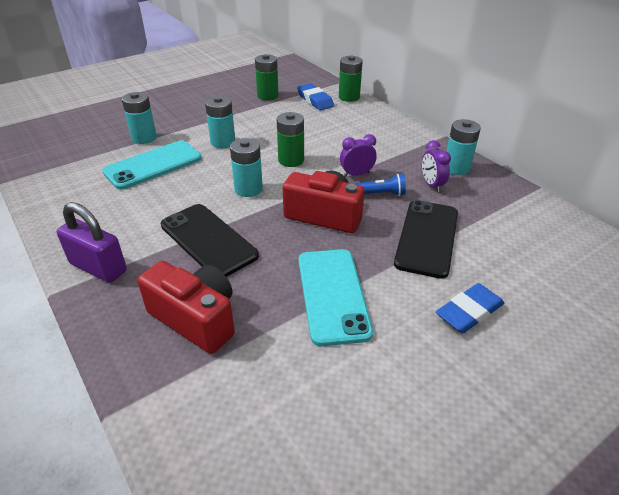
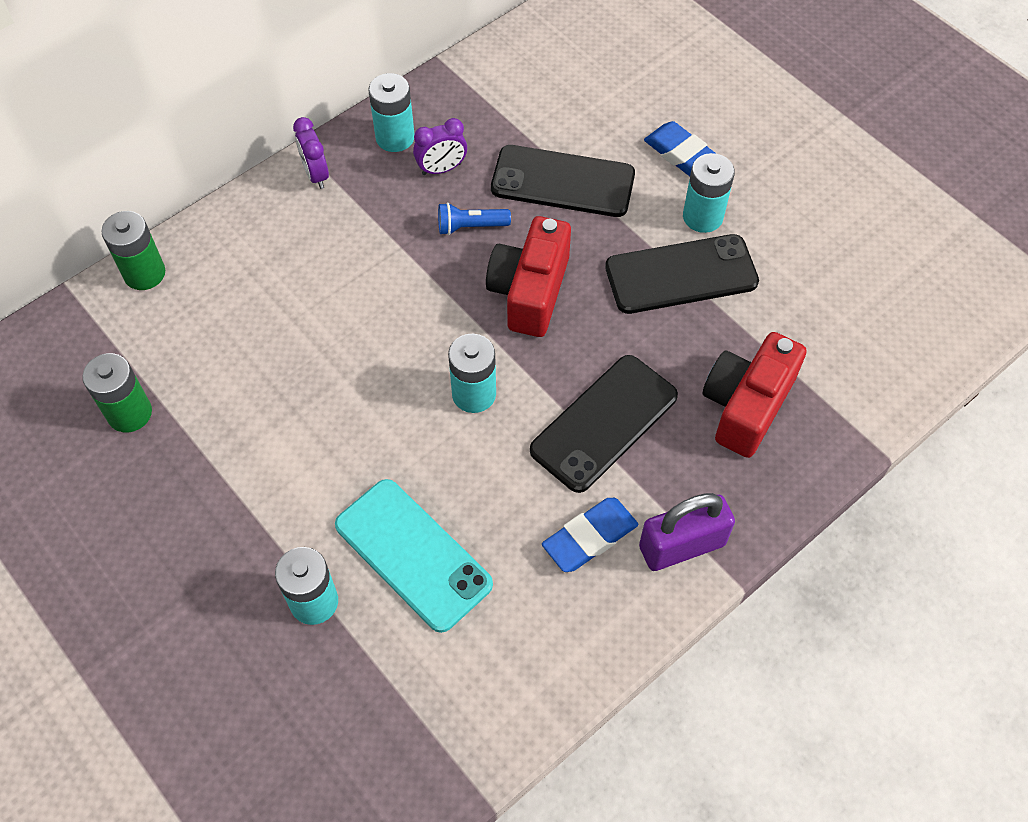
camera: 95 degrees left, 20 degrees up
(98, 267) = (682, 545): purple padlock -> purple padlock turned 45 degrees clockwise
(223, 142) = (327, 459): turquoise battery -> turquoise battery (702, 217)
(291, 160) = (384, 346): green battery -> none
(315, 100) = (155, 328): blue eraser -> blue eraser (590, 537)
(332, 295) = (681, 275): turquoise phone -> black phone
(356, 174) = (421, 256): purple clock -> purple clock (316, 174)
(381, 194) = (470, 226): blue flashlight -> blue flashlight turned 90 degrees counterclockwise

